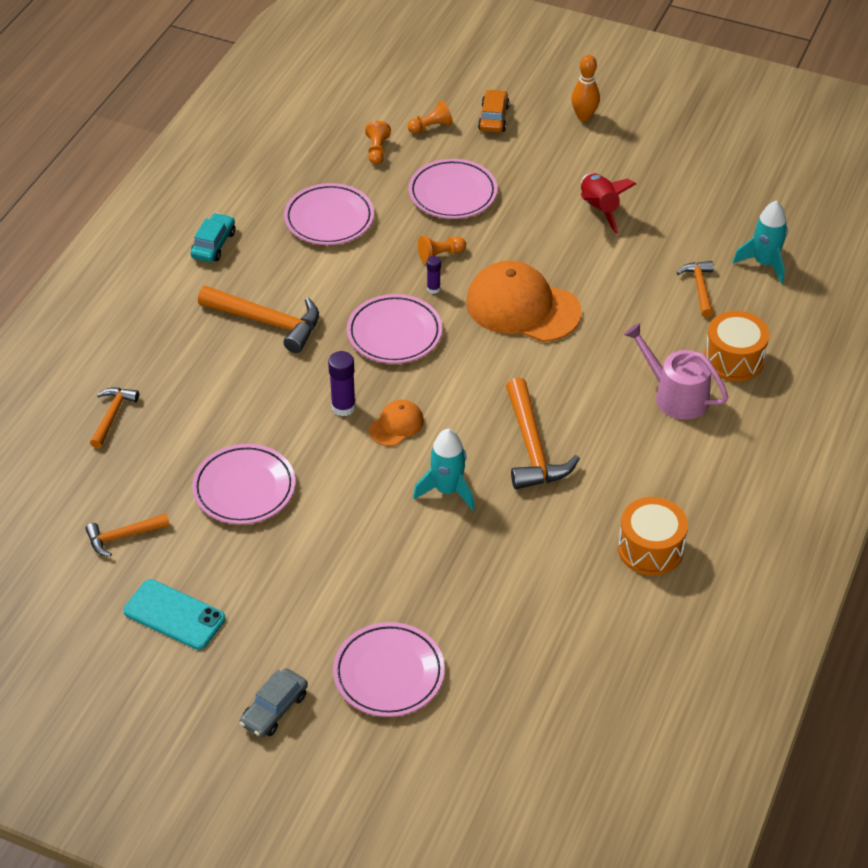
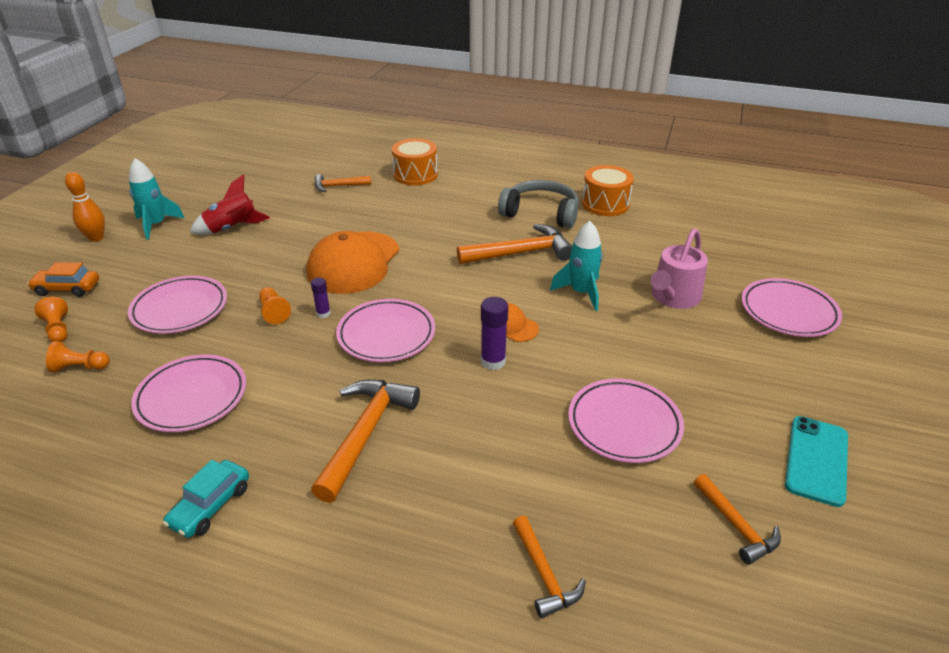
camera: 95 degrees left, 10 degrees down
(112, 416) = (544, 574): orange hammer -> orange hammer turned 120 degrees counterclockwise
(213, 244) = (211, 506): turquoise car -> turquoise car turned 75 degrees counterclockwise
(274, 709) = (872, 374): grey car -> none
(626, 477) = (541, 213): none -> grey headphones
(675, 395) = (454, 195): pink watering can -> pink watering can (673, 297)
(764, 263) = (315, 163): turquoise rocket -> turquoise rocket (156, 225)

